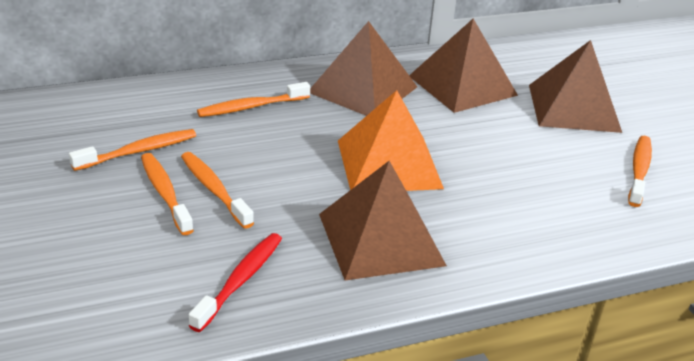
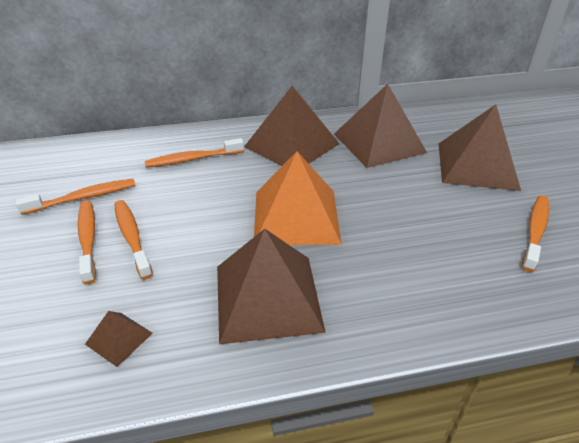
camera: 10 degrees right, 5 degrees up
(241, 280) = (119, 338): red toothbrush -> brown pyramid

